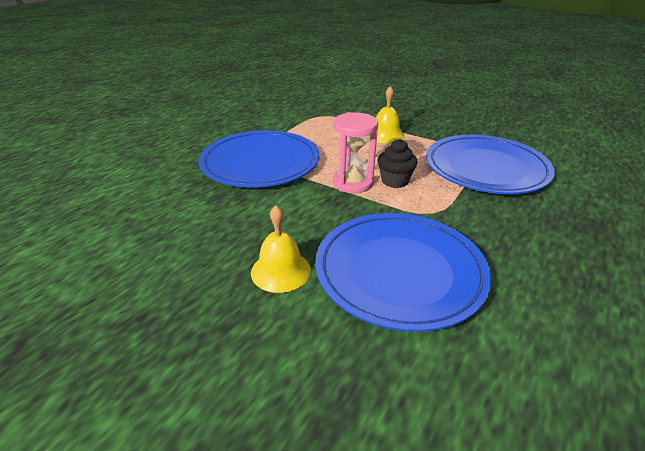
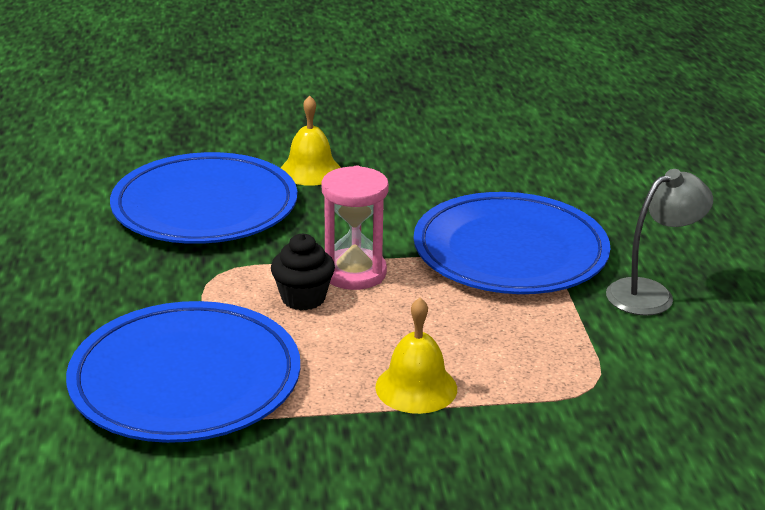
camera: 140 degrees right, 5 degrees down
(241, 129) = (651, 293): none -> grey lamp

